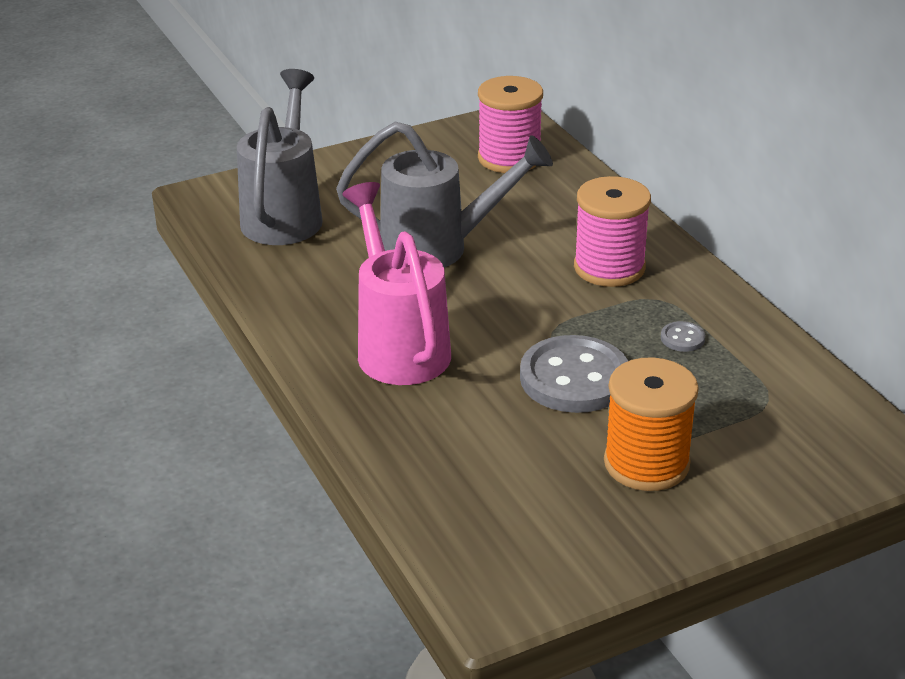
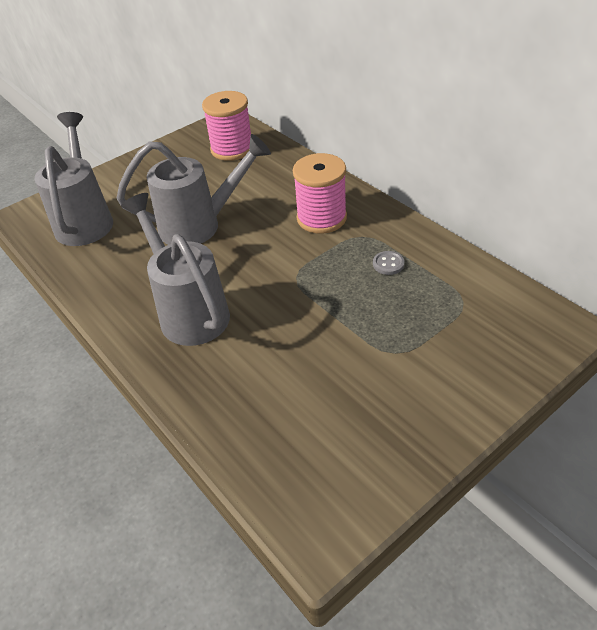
camera: 10 degrees left, 10 degrees up
(398, 345) = (188, 311): pink watering can -> grey watering can
(574, 378) = (323, 312): grey button -> none
(646, 463) = (396, 375): orange spool -> none

